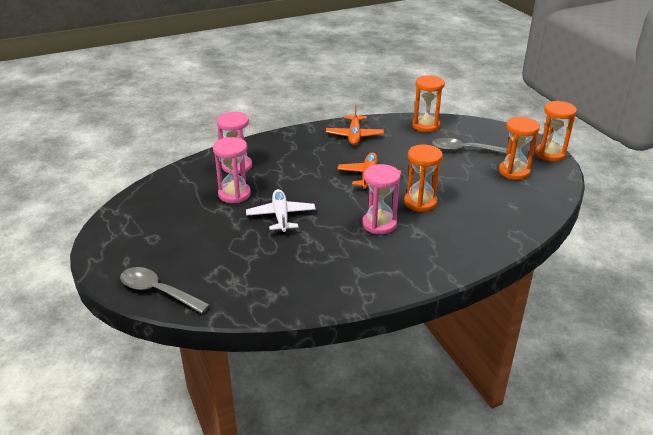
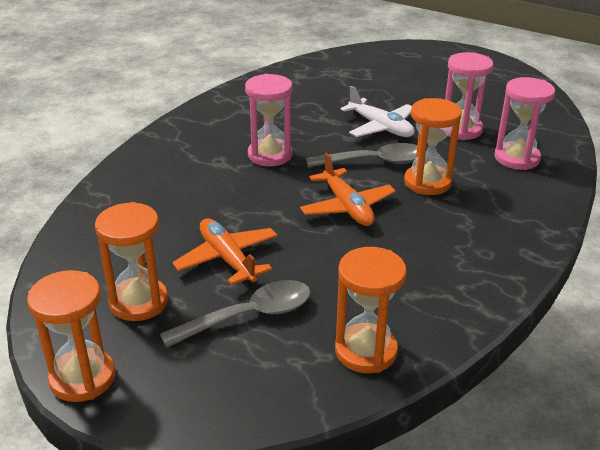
camera: 145 degrees right, 0 degrees up
(158, 291) = (387, 52): grey spoon -> grey spoon (375, 162)
(354, 135) = (452, 269): orange plane -> orange plane (227, 259)
(420, 202) = (246, 196): orange hourglass -> orange hourglass (427, 182)

